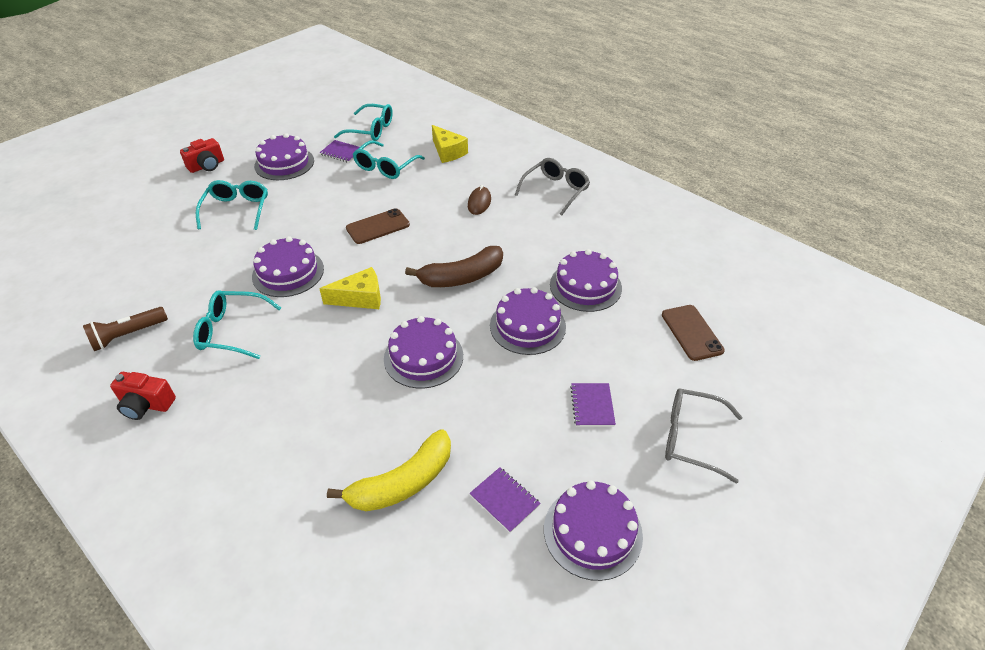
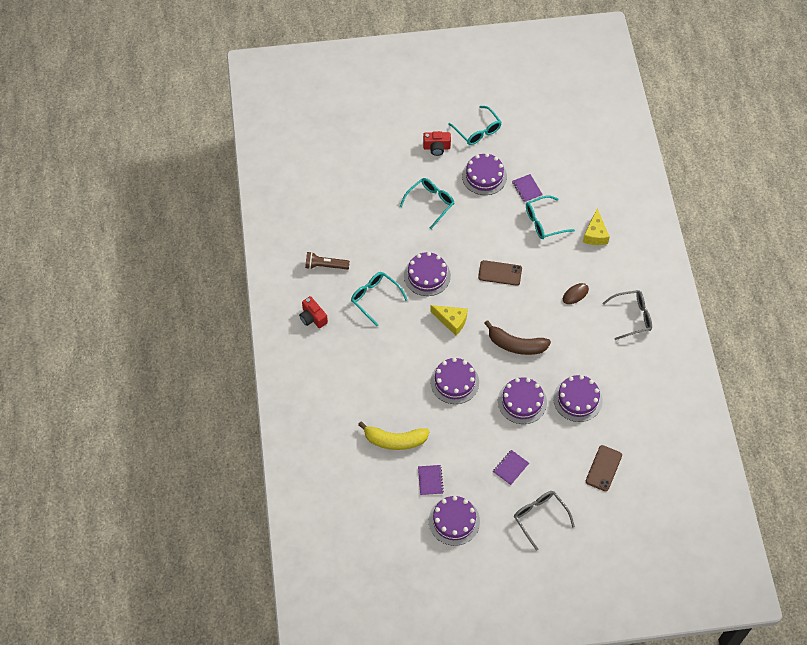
camera: 40 degrees right, 15 degrees up
(371, 130) = (562, 177): turquoise glasses -> turquoise glasses (477, 131)

